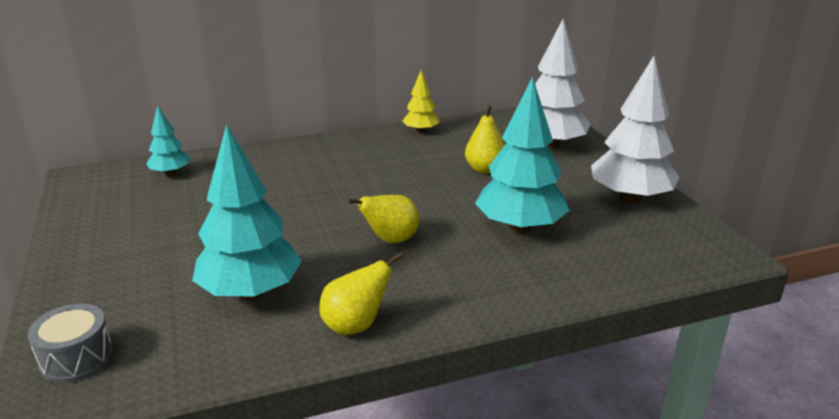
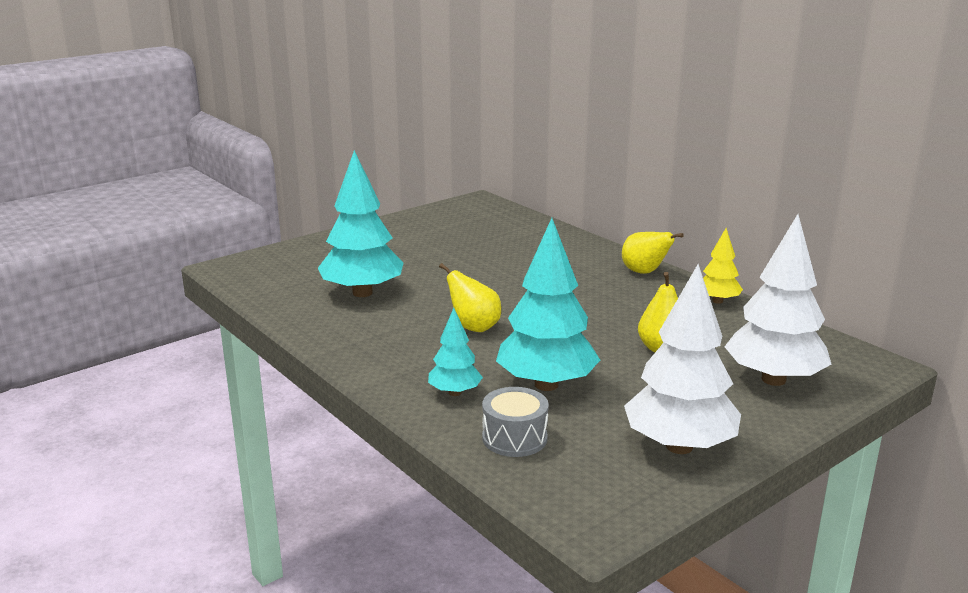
camera: 70 degrees right, 5 degrees down
(77, 358) = (267, 263): grey drum -> grey drum (514, 438)
(170, 173) = (512, 224): turquoise tree -> turquoise tree (455, 392)
(355, 326) = (340, 337): yellow pear -> yellow pear (644, 272)

